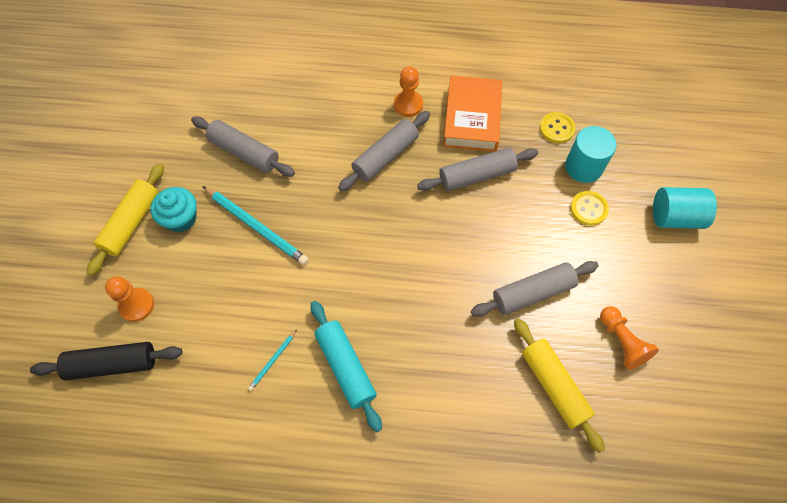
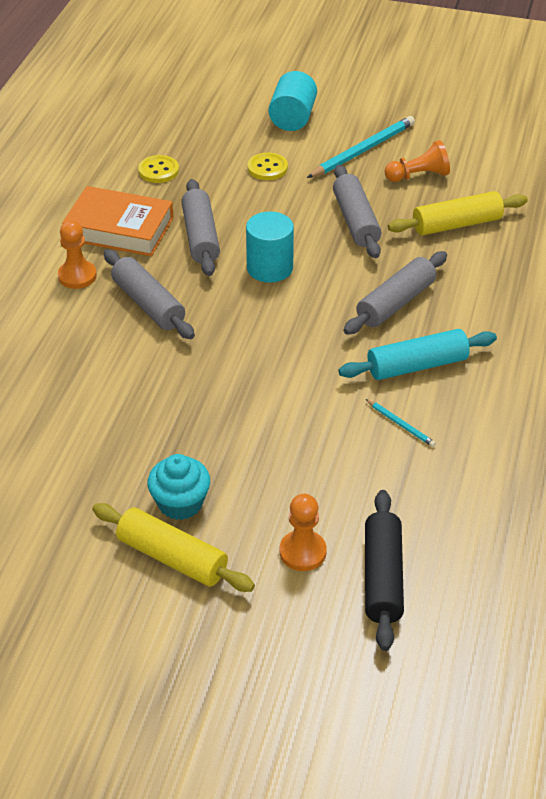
camera: 80 degrees left, 20 degrees down
(244, 152) = (94, 433): grey rolling pin -> grey rolling pin (396, 303)
(256, 226) = (215, 428): turquoise pencil -> turquoise pencil (363, 150)
(583, 167) = (215, 162): turquoise cylinder -> turquoise cylinder (269, 268)

